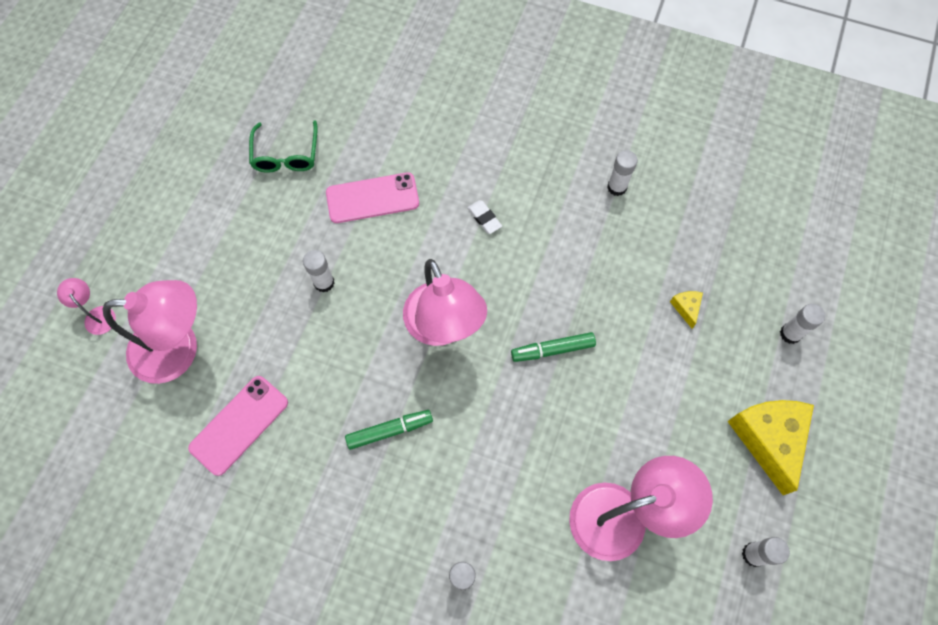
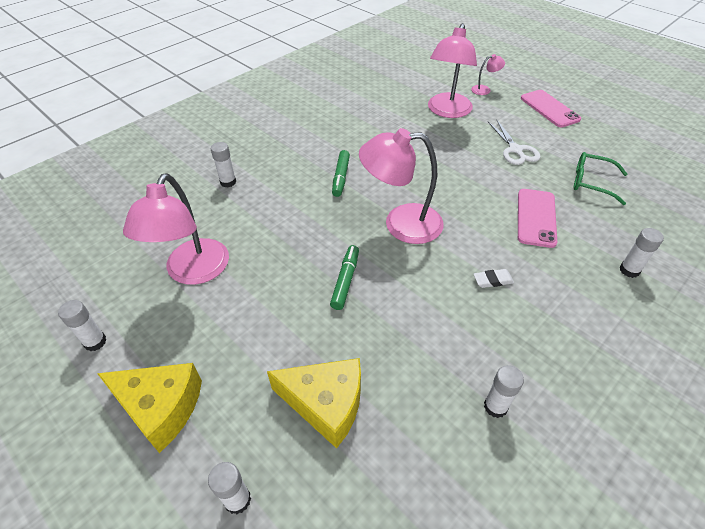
camera: 115 degrees right, 20 degrees down
(239, 425) = (385, 123): pink phone -> pink phone (549, 109)
(248, 242) = (515, 150): none -> white scissors
(324, 282) = (468, 175): white glue stick -> white glue stick (629, 270)
(686, 308) = (326, 404): yellow cheese -> yellow cheese, size x2.33

